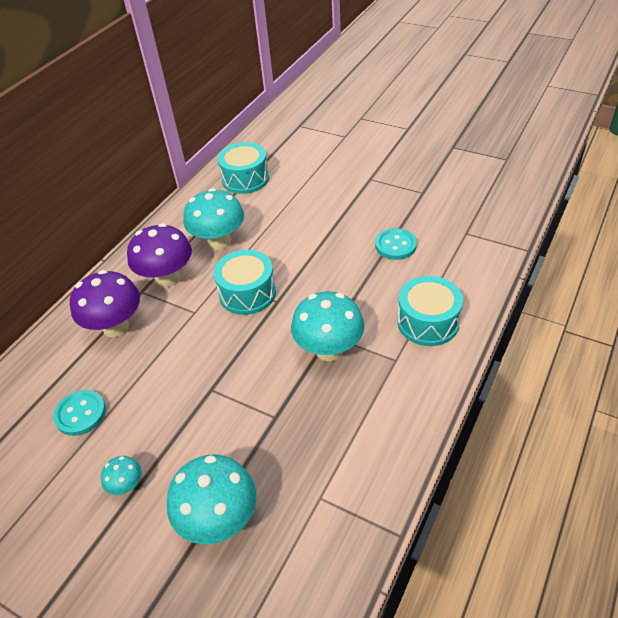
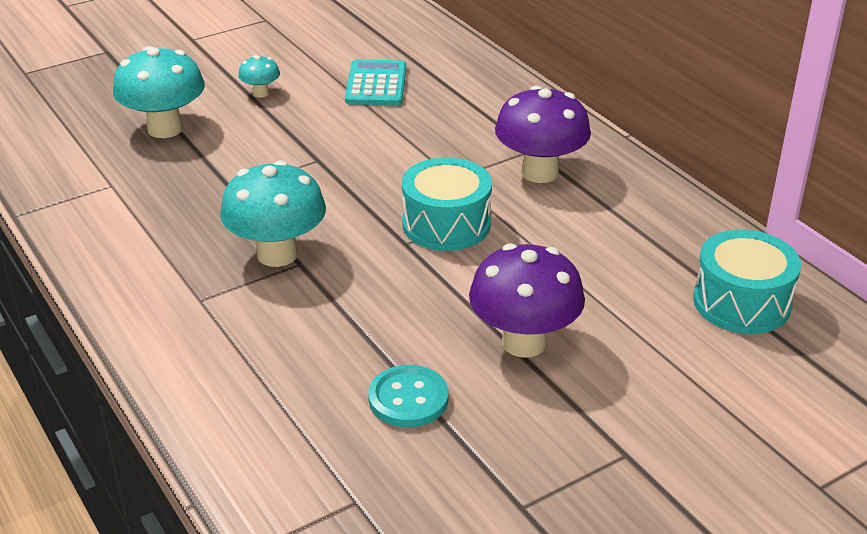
camera: 115 degrees right, 10 degrees down
(80, 414) = (376, 84): turquoise button -> turquoise calculator
(116, 327) = (484, 122): purple mushroom -> purple mushroom (524, 342)
(219, 242) = (582, 231): turquoise mushroom -> none
(428, 322) = (224, 355): turquoise drum -> none

